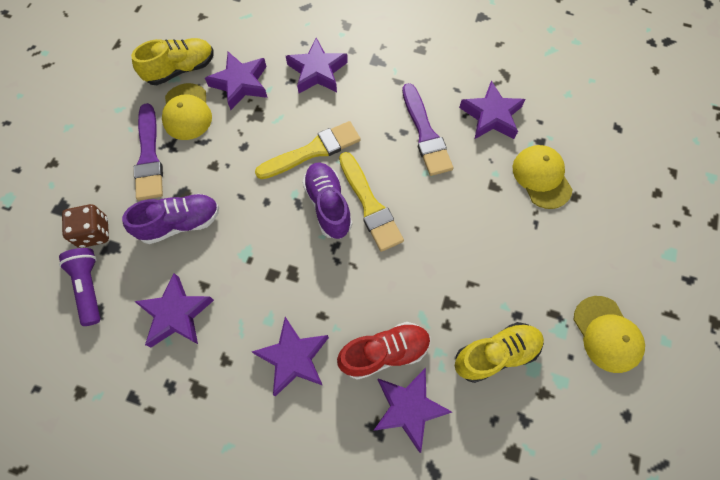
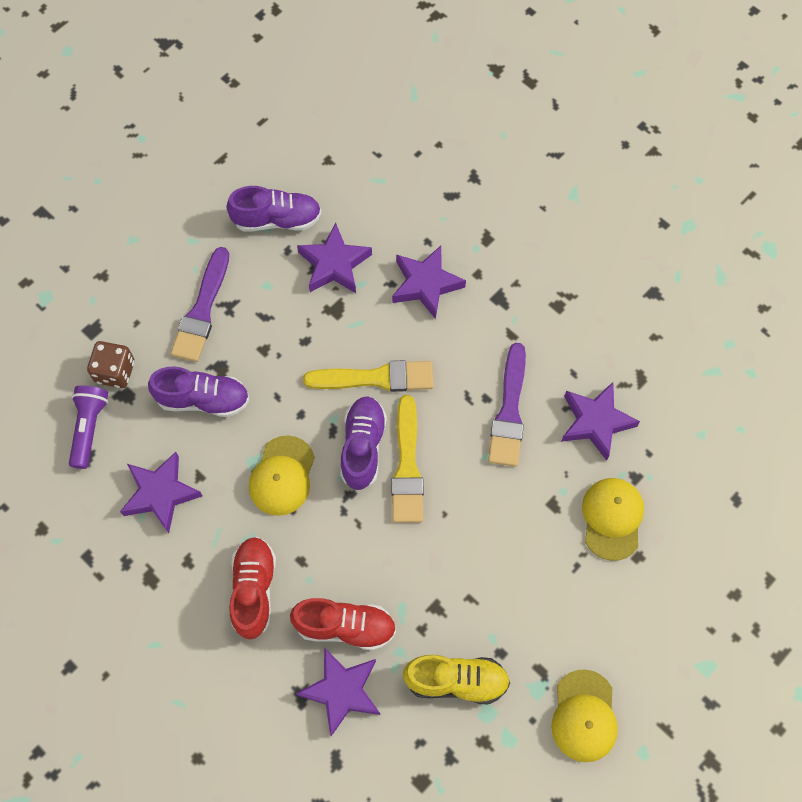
camera: 25 degrees right, 0 degrees up
(181, 69) = (277, 219): yellow shoe -> purple shoe
(187, 112) = (262, 274): yellow cap -> yellow cap (282, 476)
(293, 358) = (254, 590): purple star -> red shoe

